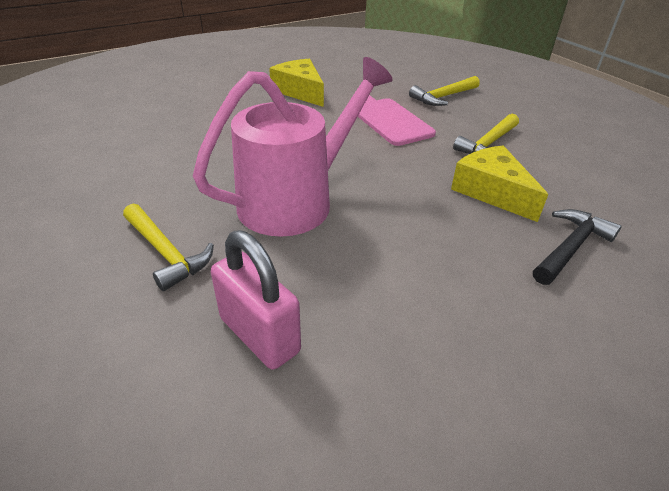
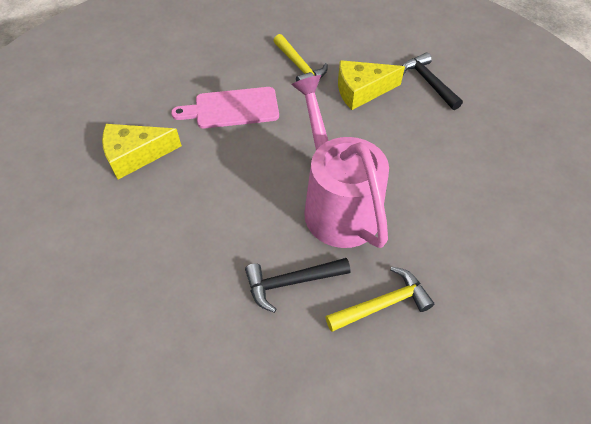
camera: 70 degrees left, 15 degrees up
(184, 188) = (291, 282): none -> black hammer
(259, 335) = (478, 255): pink padlock -> none
(443, 97) = (208, 60): yellow hammer -> none

